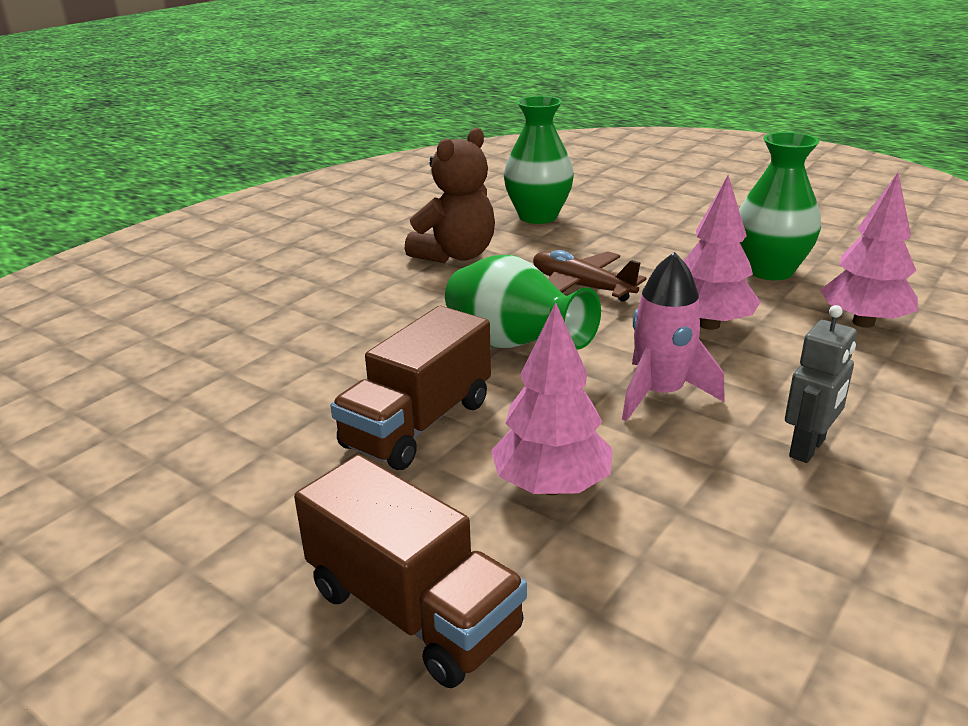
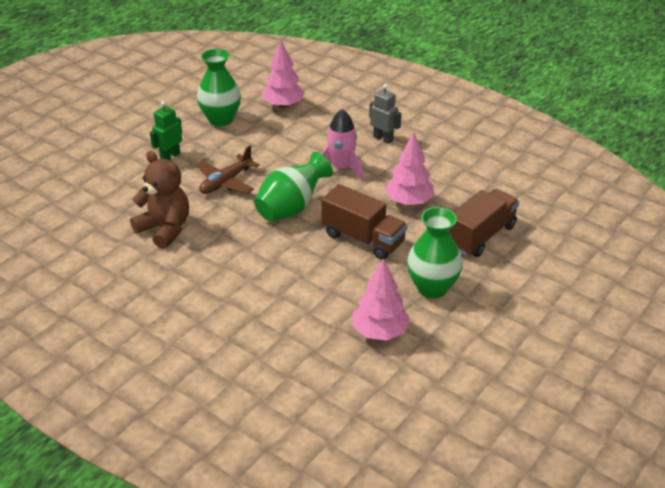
camera: 90 degrees left, 10 degrees up
(538, 216) = (109, 193): green vase -> green vase (432, 288)
(640, 243) = (170, 156): none -> green robot
(709, 324) = (278, 146): pink tree -> pink tree (380, 332)

